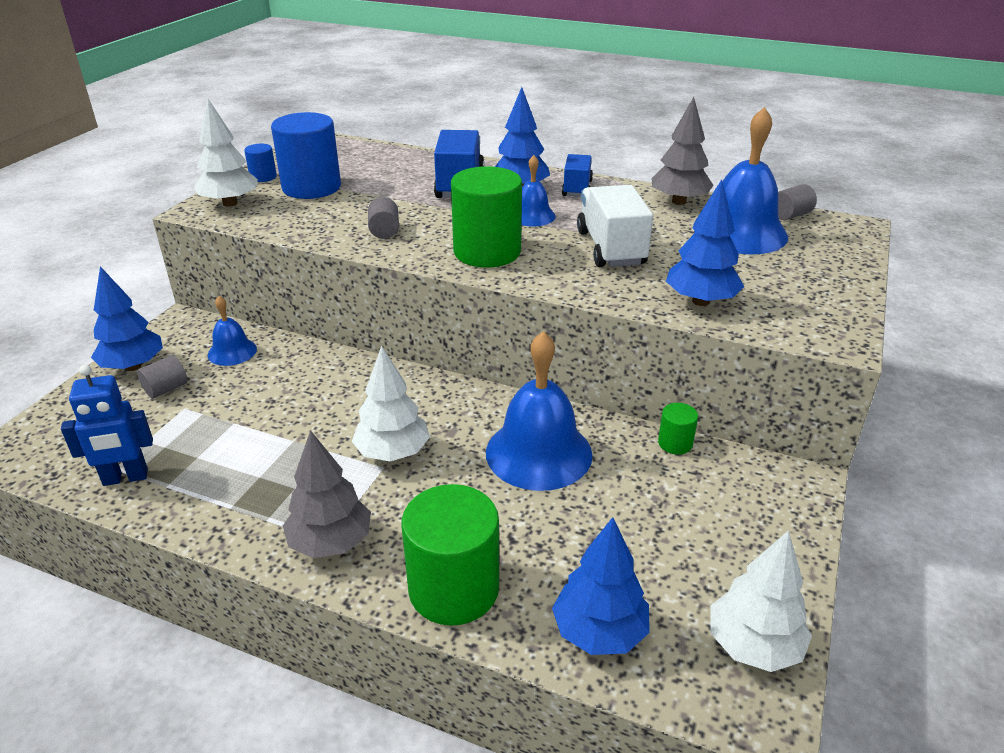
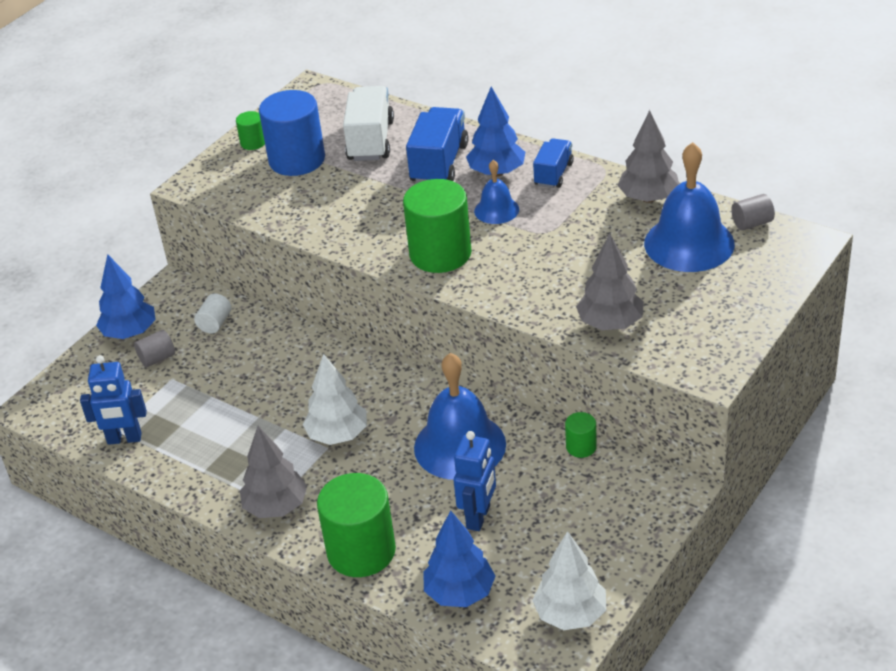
camera: 15 degrees right, 5 degrees up
(230, 203) = (219, 178): white tree -> none
(232, 351) = (215, 323): blue bell -> white cylinder
(263, 177) = (253, 143): blue cylinder -> green cylinder
(384, 231) = (354, 222): grey cylinder -> none
(589, 531) = (479, 517): none -> blue robot
(610, 248) = (555, 256): white truck -> white truck (370, 141)
(701, 301) = (610, 324): blue tree -> grey tree

